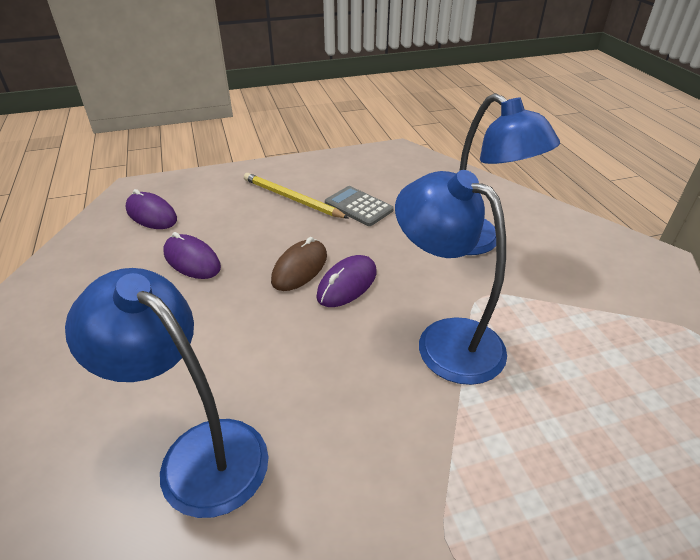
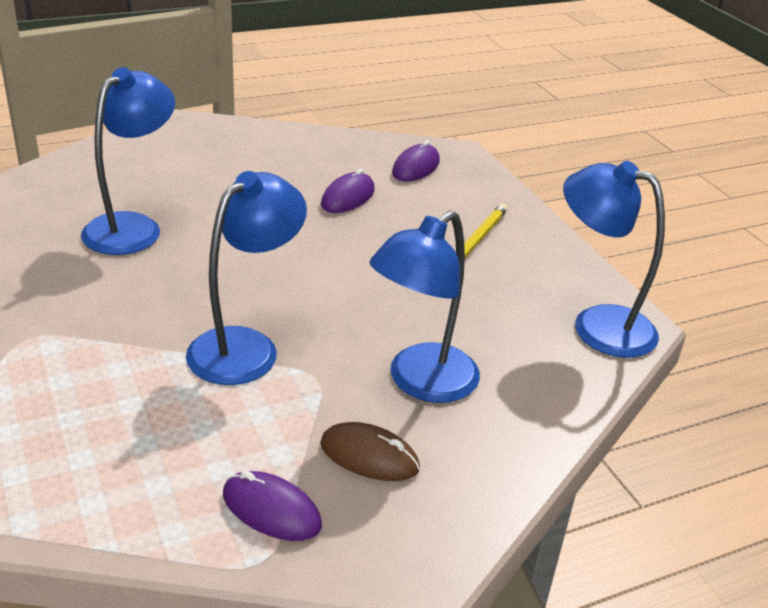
camera: 80 degrees right, 5 degrees down
(300, 268) = (346, 256): brown mouse -> brown mouse (369, 456)
(347, 284) = (324, 285): purple mouse -> purple mouse (271, 510)
(358, 206) = (472, 291): grey calculator -> none
(400, 163) = (597, 325): none -> blue lamp

